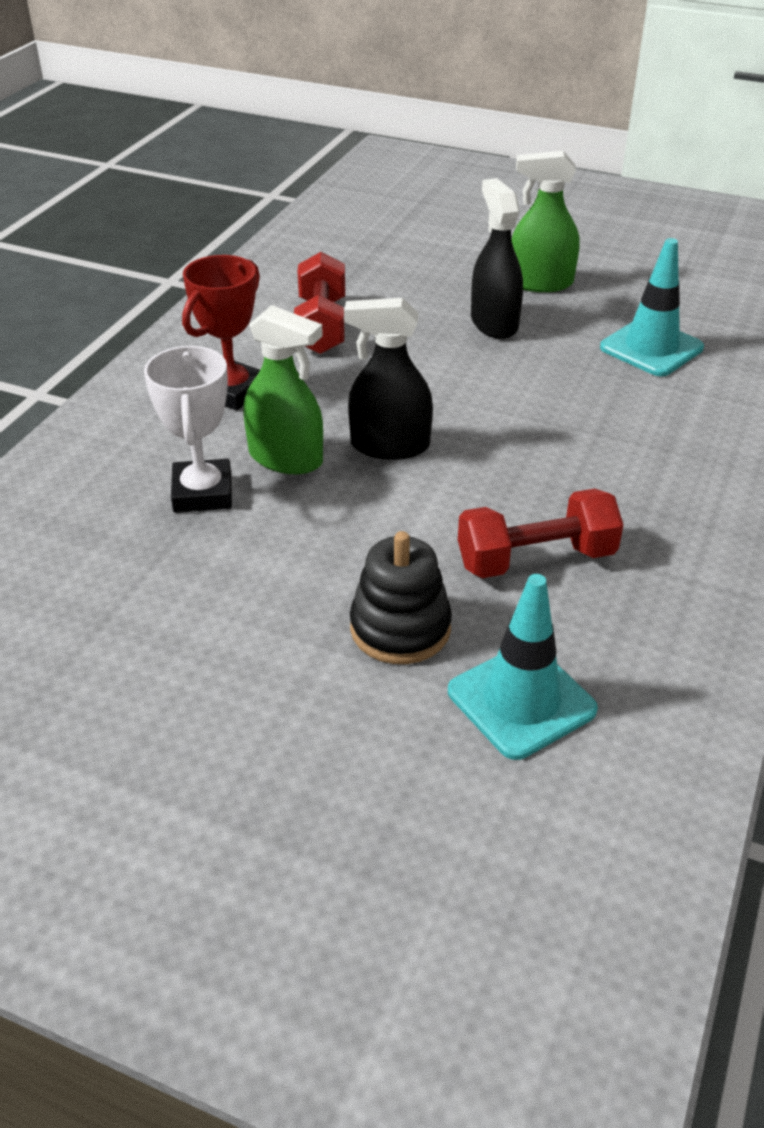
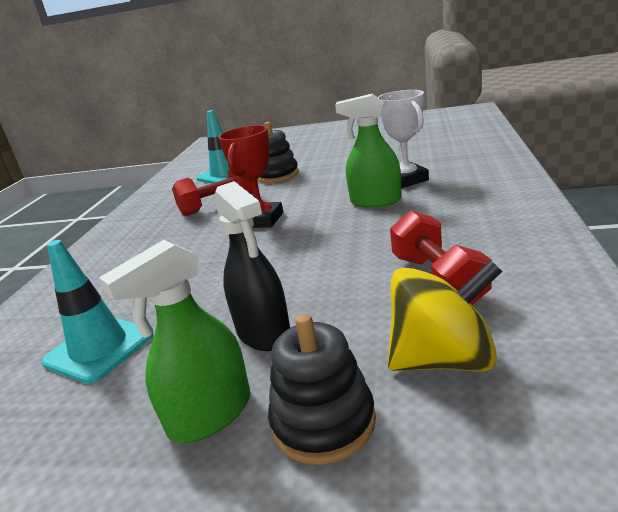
camera: 170 degrees right, 15 degrees down
(232, 391) = (452, 218): red trophy -> red trophy (262, 220)
(371, 275) = (443, 359): none -> yellow spinning top
(389, 446) = (316, 222): black spray bottle -> none
(466, 265) = (323, 422): none -> black stacking toy
(540, 283) = (210, 414): green spray bottle -> green spray bottle turned 150 degrees clockwise

